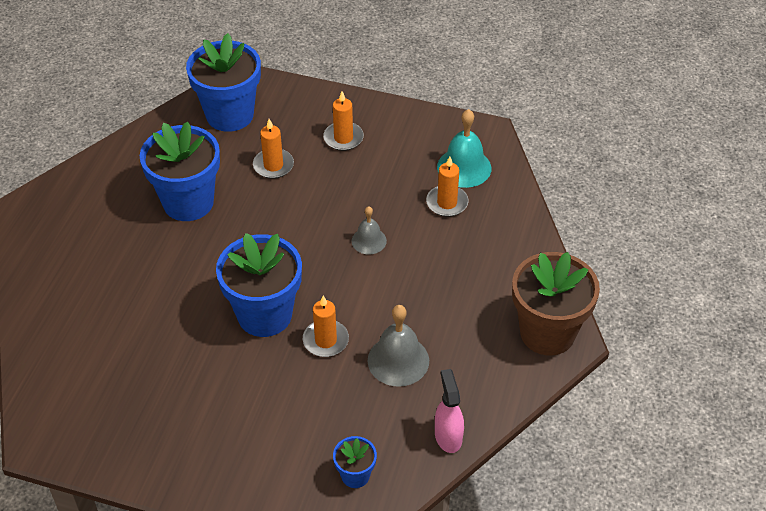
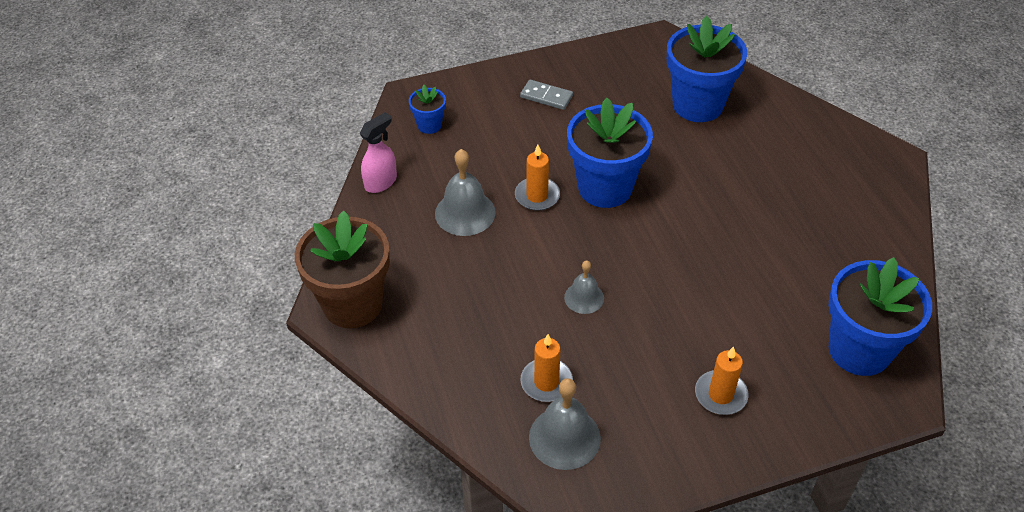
camera: 145 degrees right, 0 degrees up
(188, 202) = (778, 239): blue flower pot -> blue flower pot (697, 105)
(218, 439) = (546, 97): none -> grey domino
(273, 165) = (750, 320): orange candle -> none
(448, 436) = (381, 182): pink spray bottle -> pink spray bottle turned 90 degrees counterclockwise
(464, 167) = (564, 437): turquoise bell -> grey bell

